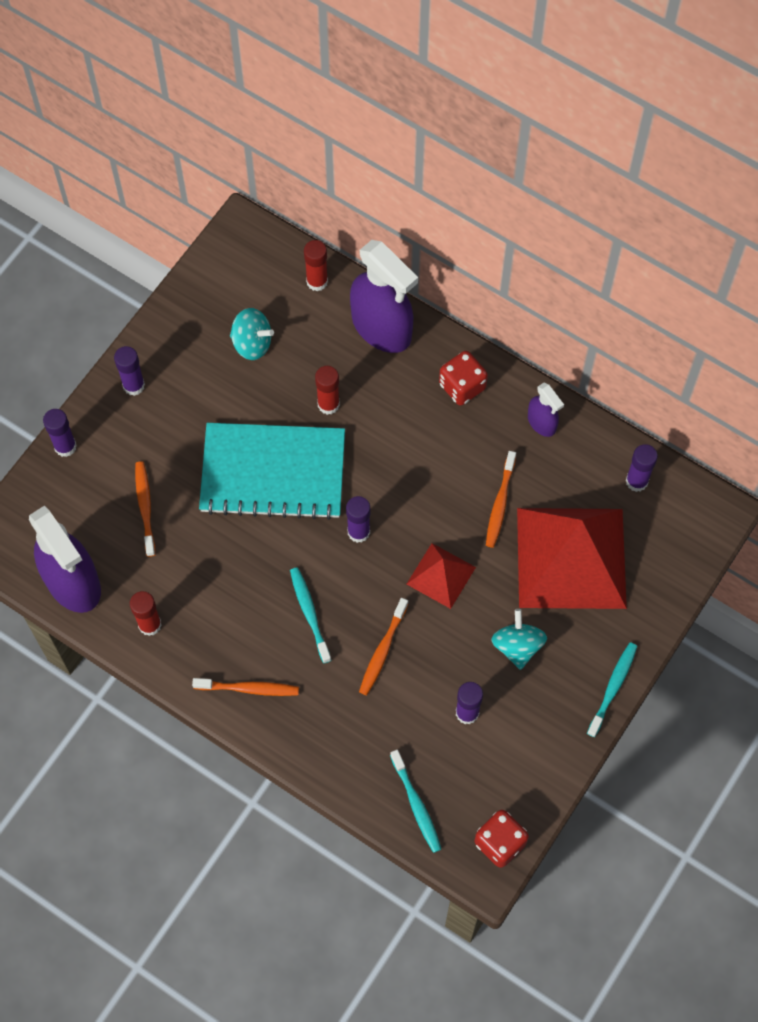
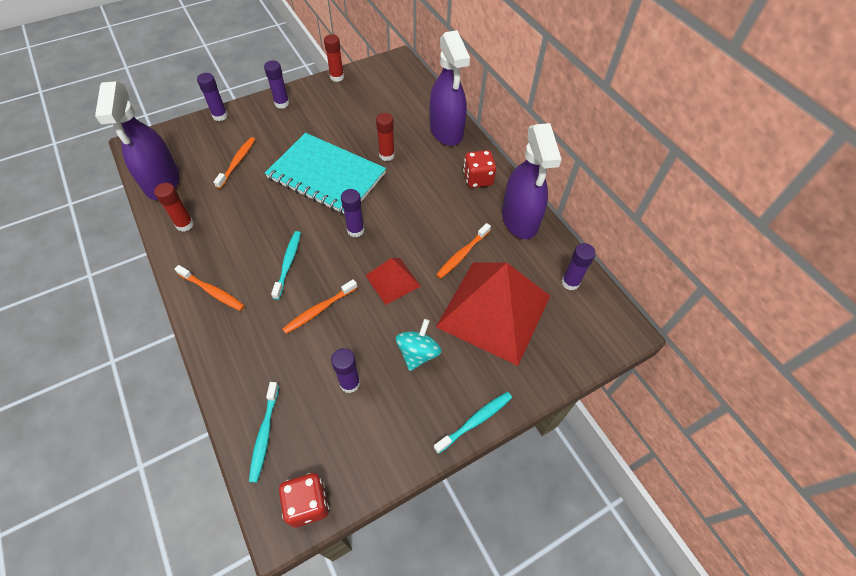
camera: 25 degrees right, 10 degrees down
(252, 343) = (364, 110): turquoise spinning top -> none
(317, 281) = (423, 96): red glue stick -> red glue stick (337, 77)
(542, 423) = (520, 219): purple spray bottle -> purple spray bottle, size x2.02

